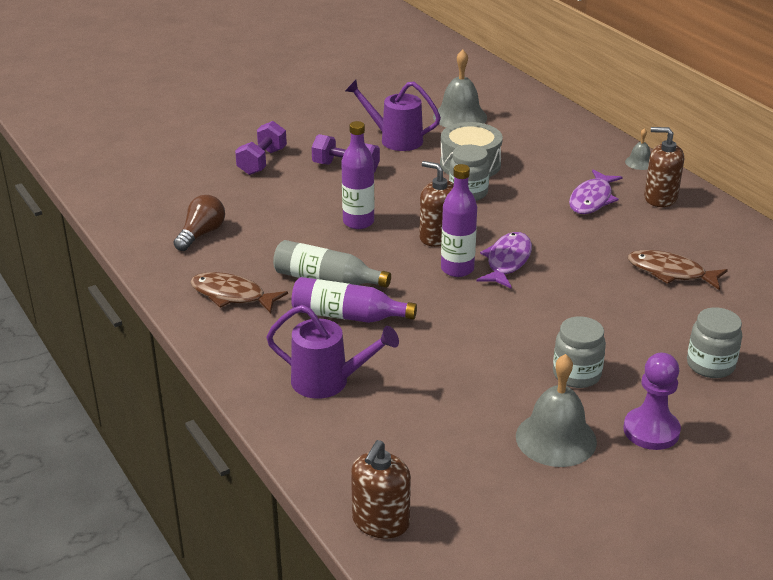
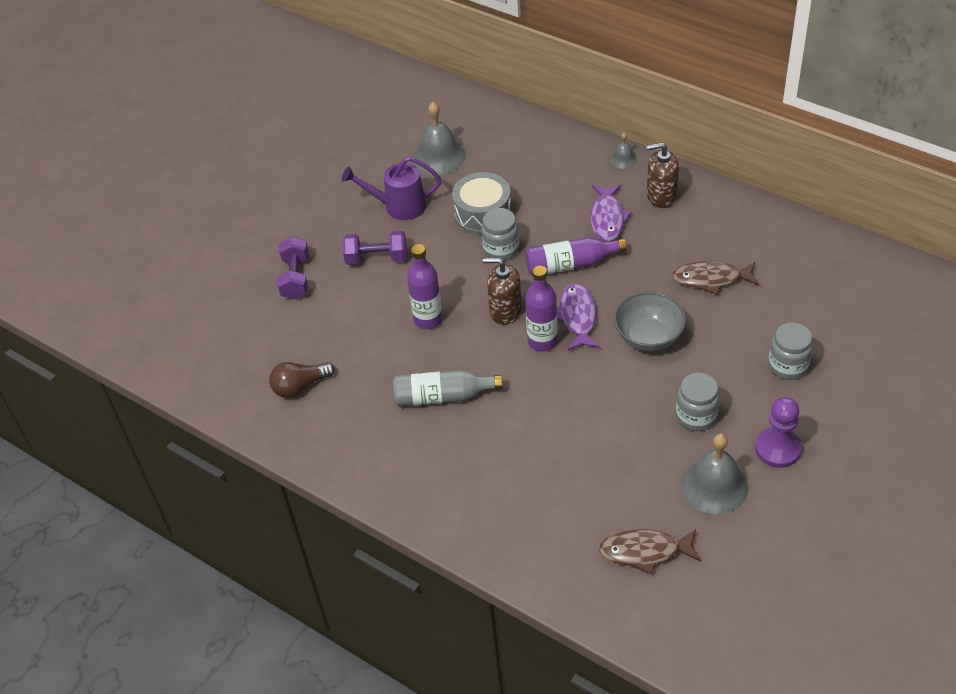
camera: 20 degrees left, 15 degrees up
(201, 234) = (300, 386): brown light bulb -> brown light bulb turned 120 degrees counterclockwise
(232, 295) = (374, 445): brown fish -> brown fish (645, 551)
(328, 382) = (512, 503): purple watering can -> none
(347, 316) = (484, 428): purple bottle -> purple bottle (570, 264)
(380, 522) = (633, 618): brown soap dispenser -> none
(570, 297) = (648, 337): none -> grey bowl

